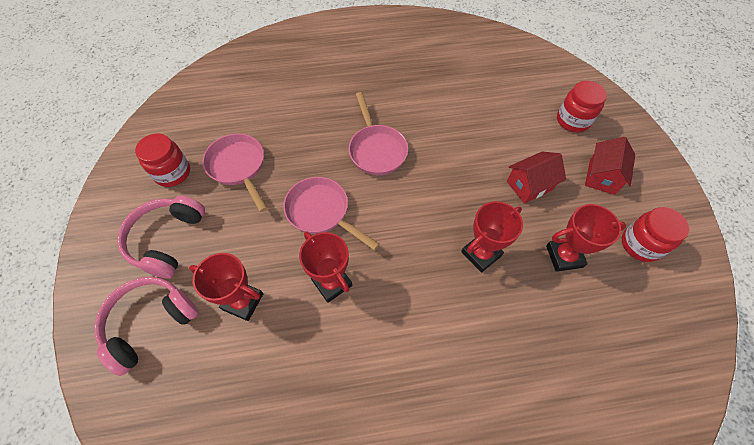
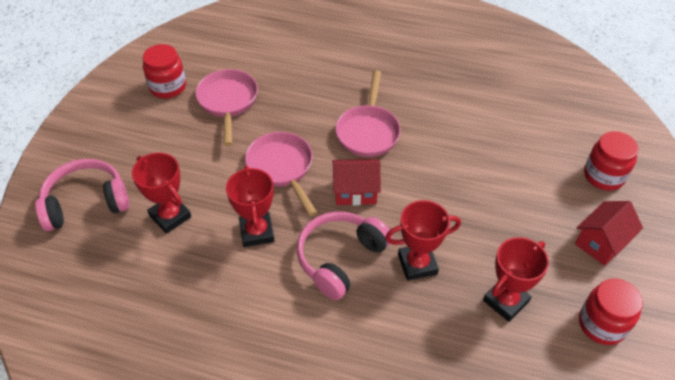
camera: 25 degrees right, 10 degrees down
(167, 240) = (134, 141): pink headphones -> pink headphones (340, 258)
(529, 185) = (511, 221): red house -> red house (355, 191)
(564, 256) = (505, 301): red trophy -> red trophy turned 60 degrees counterclockwise

